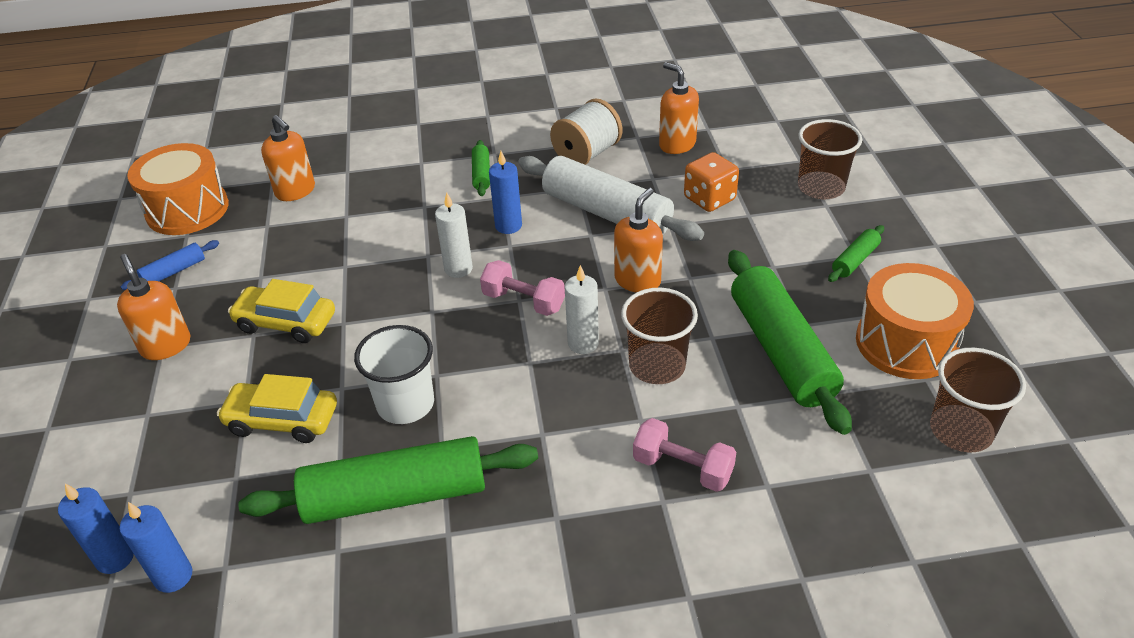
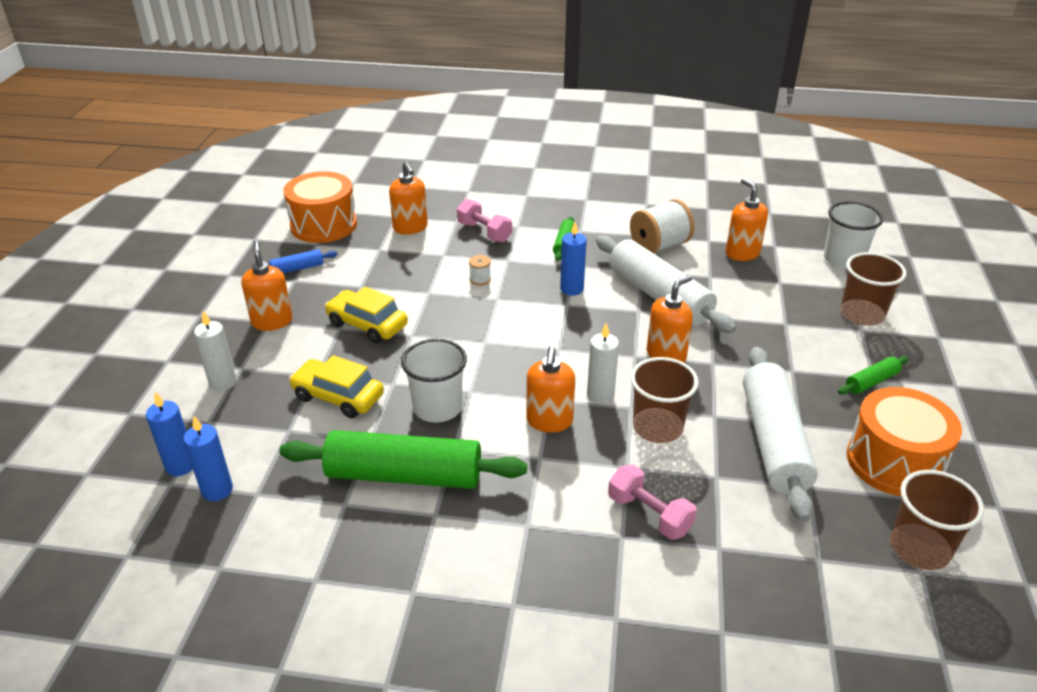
camera: 15 degrees right, 5 degrees down
(400, 237) = (480, 279): none -> white spool
(458, 269) = (518, 314): white candle -> white candle (223, 382)
(523, 301) = (562, 351): pink dumbbell -> pink dumbbell (484, 232)
(538, 388) = (549, 421): none -> orange soap dispenser
(709, 199) = (755, 303): orange dice -> none
(781, 351) = (773, 441): green rolling pin -> white rolling pin
(782, 130) = (843, 259): none -> white cup

